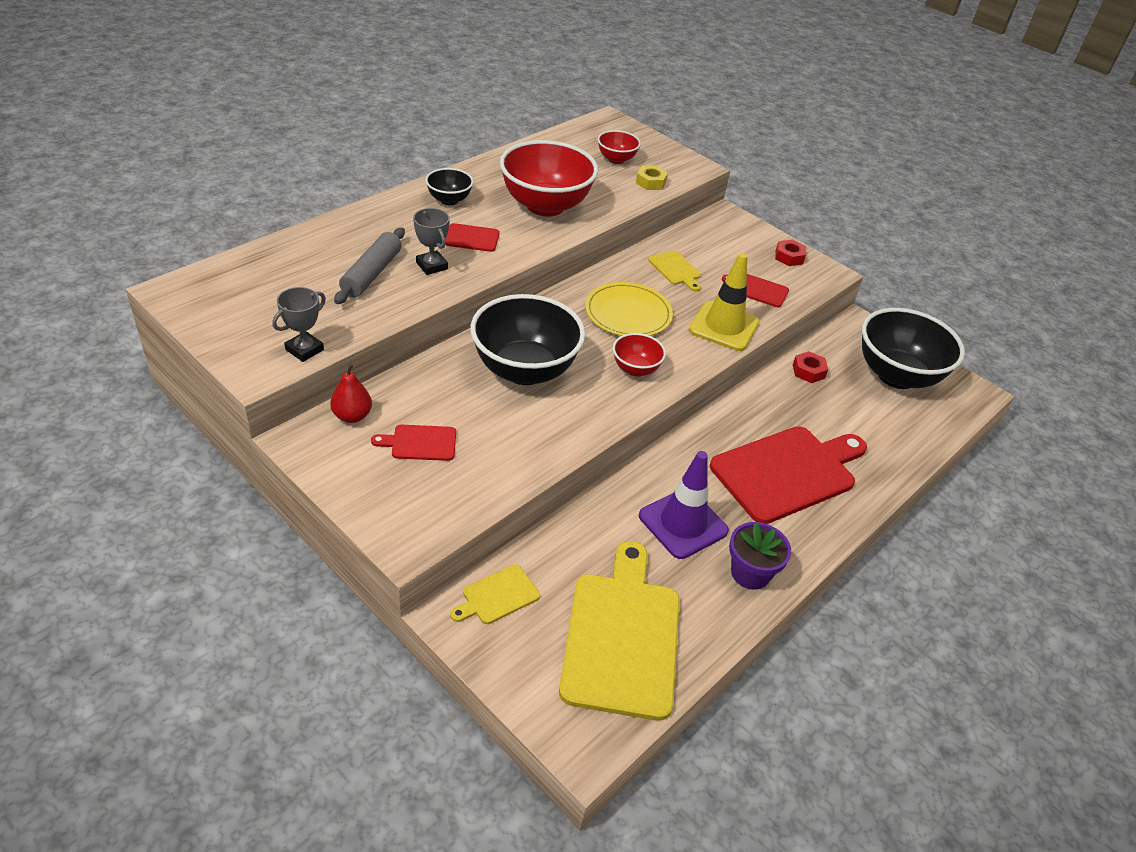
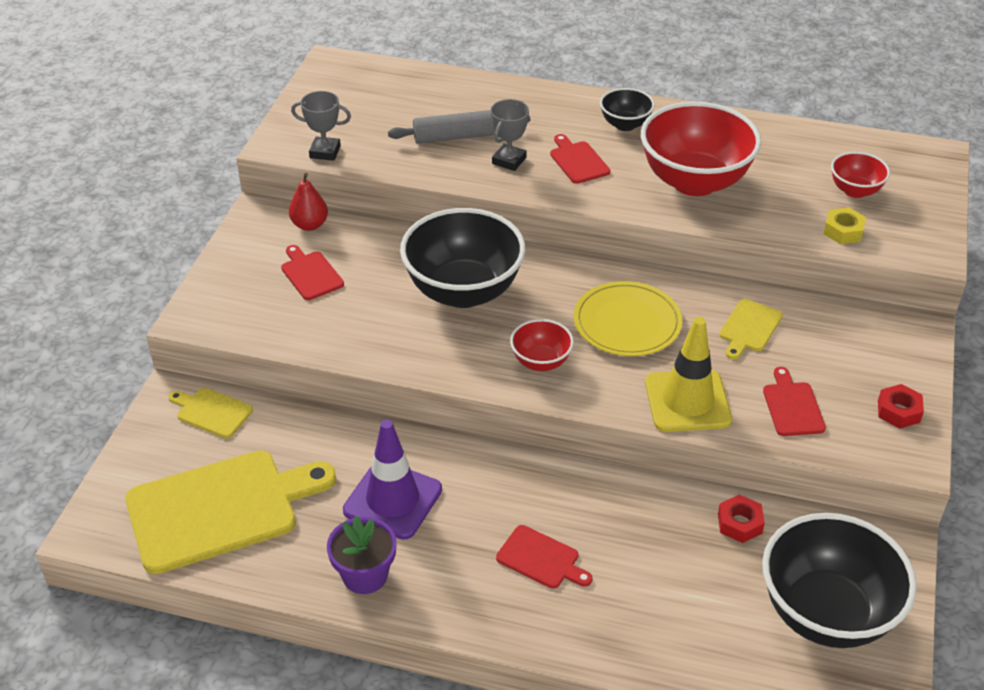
camera: 65 degrees right, 0 degrees up
(787, 472) = (541, 559): red cutting board -> red cutting board, size x0.45

